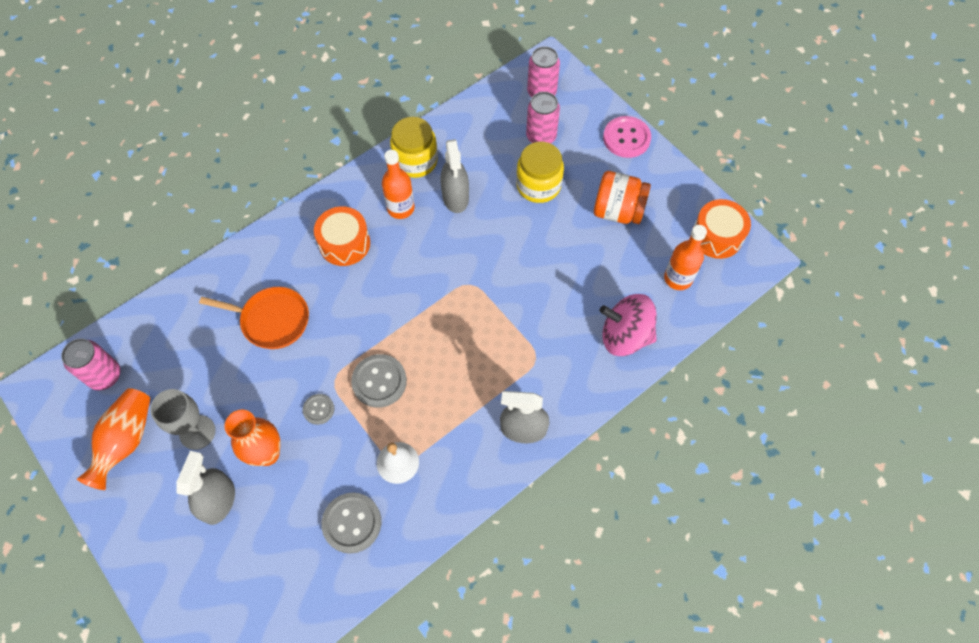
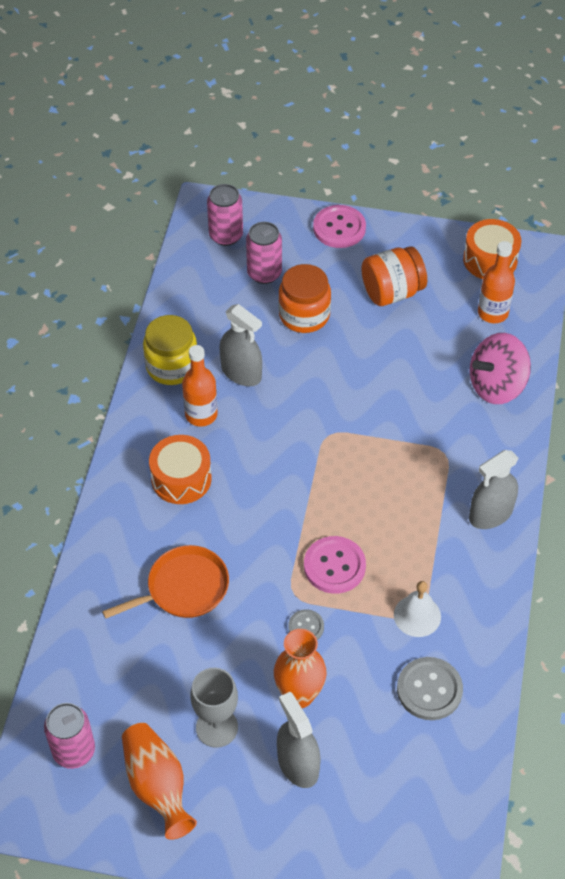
camera: 40 degrees left, 10 degrees down
(379, 381) = (334, 566): grey button -> pink button
(538, 185) = (304, 315): yellow jar -> orange jar

